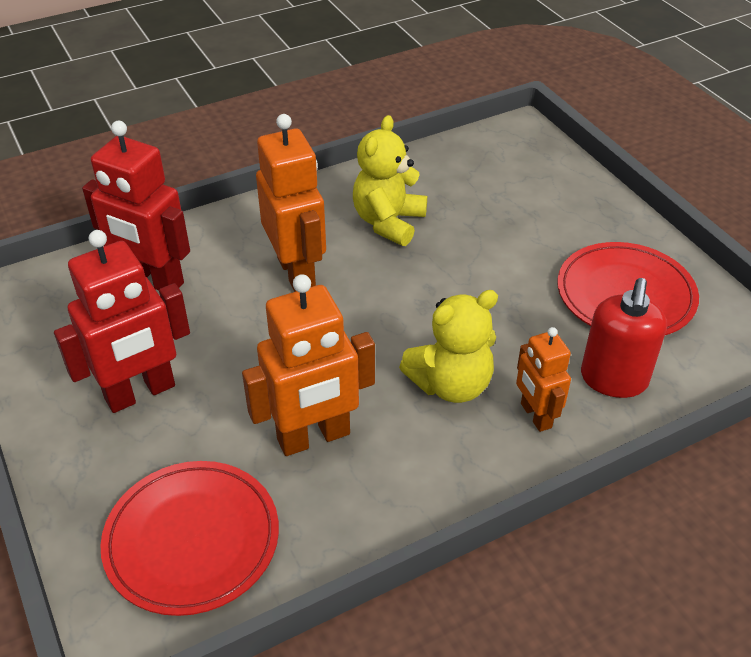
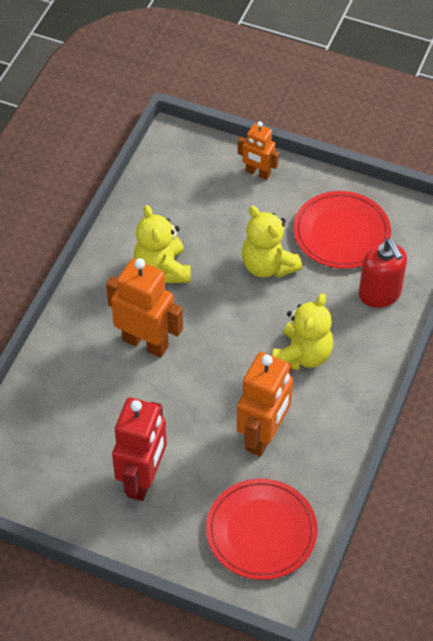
camera: 40 degrees left, 10 degrees up
(153, 280) = (64, 408): red robot -> none
(505, 278) = (268, 265): none -> yellow teddy bear
(535, 415) = (360, 343): orange robot -> orange robot (257, 173)

